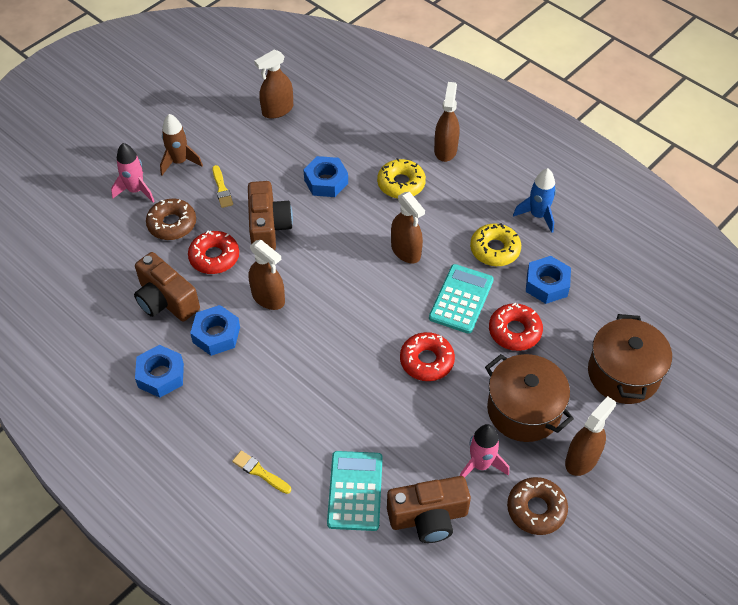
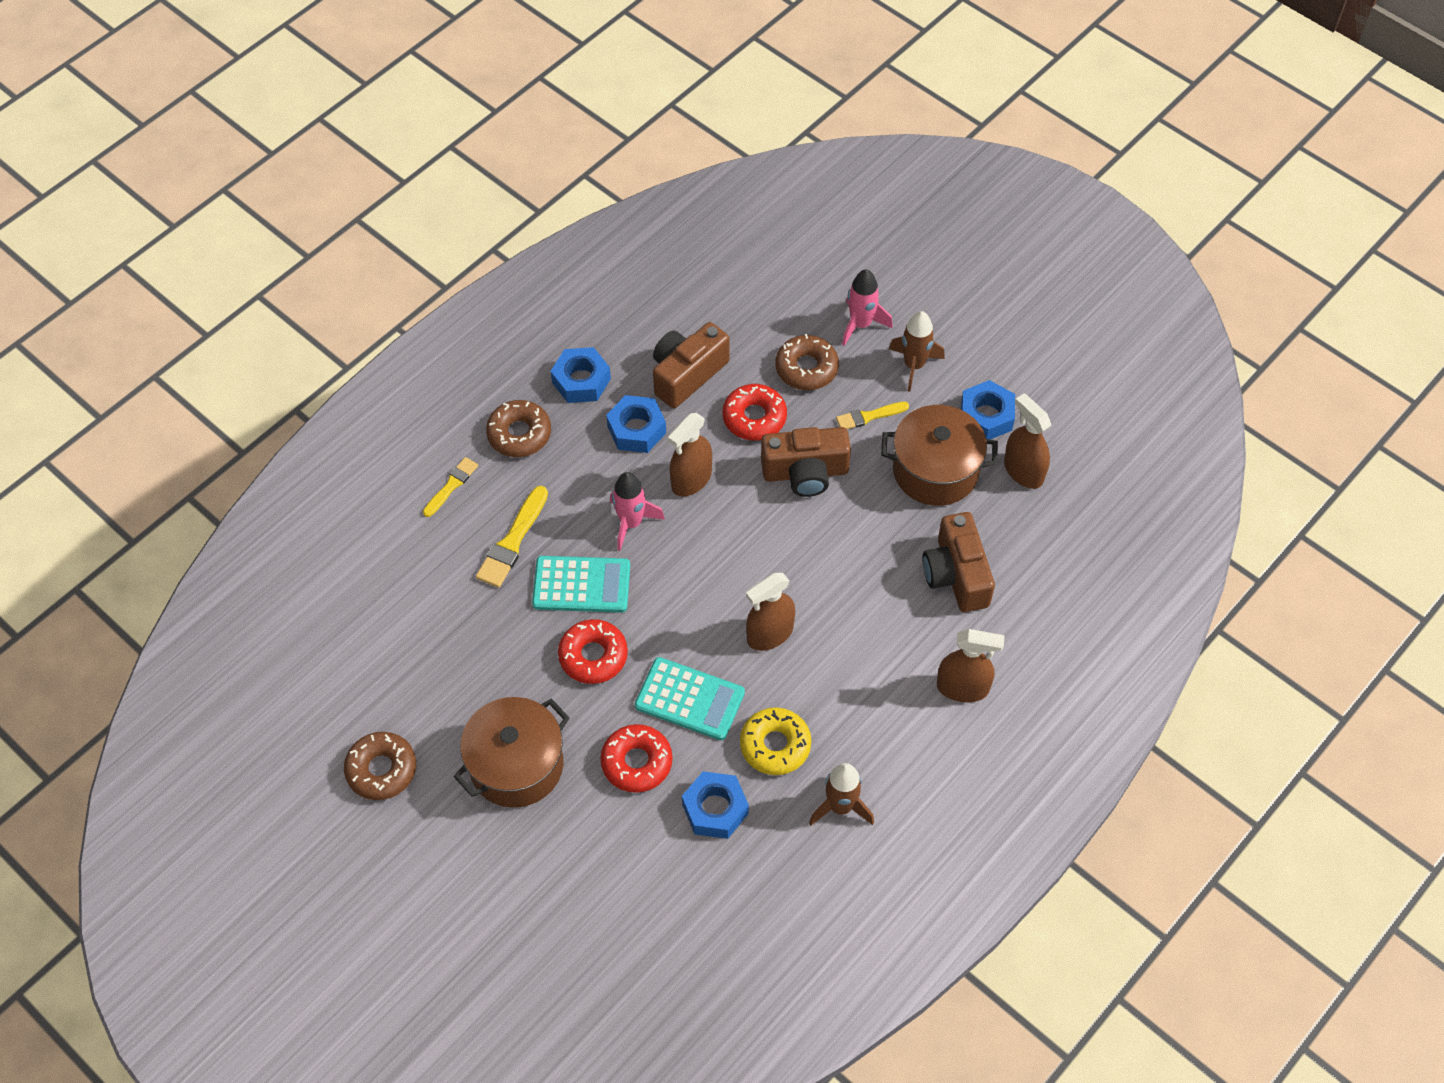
camera: 90 degrees right, 5 degrees up
(211, 420) = (519, 434): none -> brown donut
(320, 421) = (512, 541): none -> yellow brush
(326, 181) = (889, 536): blue nut -> blue nut (986, 416)
(355, 491) = (421, 580): turquoise calculator -> turquoise calculator (581, 585)
(401, 184) = (891, 628): yellow donut -> none
(428, 517) = (382, 654): brown camera -> brown camera (956, 575)
(480, 465) = (444, 712): pink rocket -> pink rocket (631, 523)
(537, 215) = (840, 807): blue rocket -> brown rocket
(581, 459) = (443, 828): brown spray bottle -> none
(623, 374) = (566, 893): brown pot -> brown pot (935, 471)

